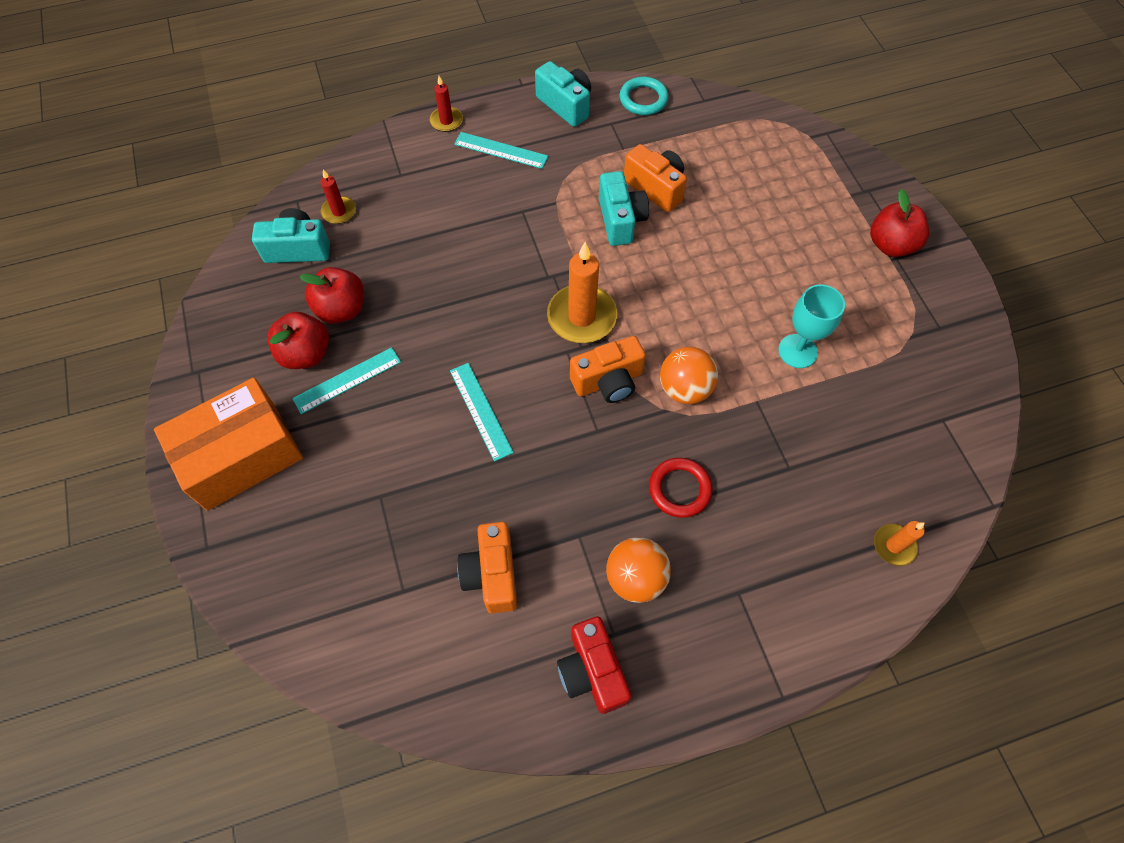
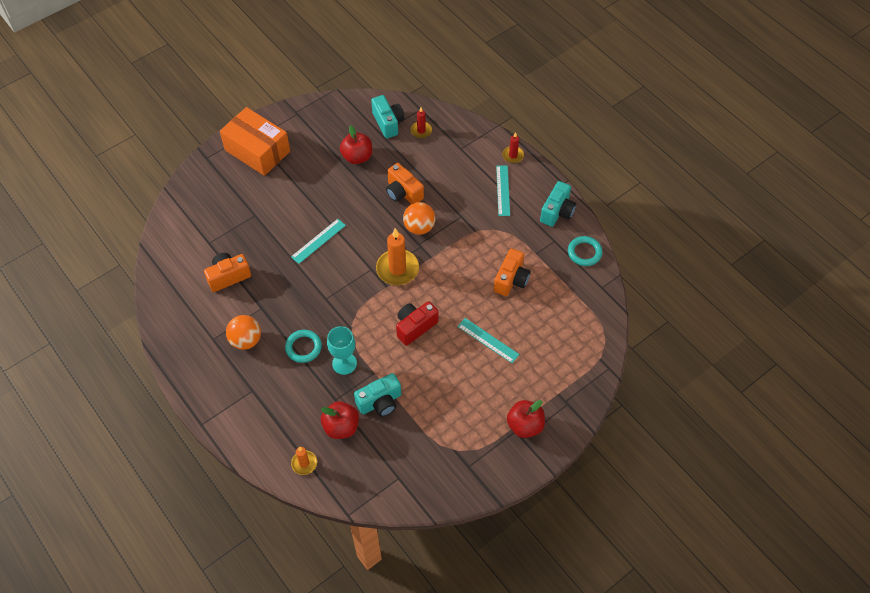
camera: 70 degrees right, 5 degrees down
(306, 354) = (324, 153): red apple -> red apple (341, 427)
(347, 380) = (315, 176): turquoise ruler -> turquoise ruler (488, 340)
(592, 671) = (192, 335): red camera -> red camera (415, 327)
(608, 381) = (359, 294): orange camera -> orange camera (403, 193)
(620, 220) = (477, 268): turquoise camera -> turquoise camera (380, 402)
(679, 489) = (303, 347): red ring -> turquoise ring
(684, 389) = (368, 334): orange ball -> orange ball (419, 227)
(797, 351) = (417, 387): turquoise goblet -> turquoise goblet (344, 363)

